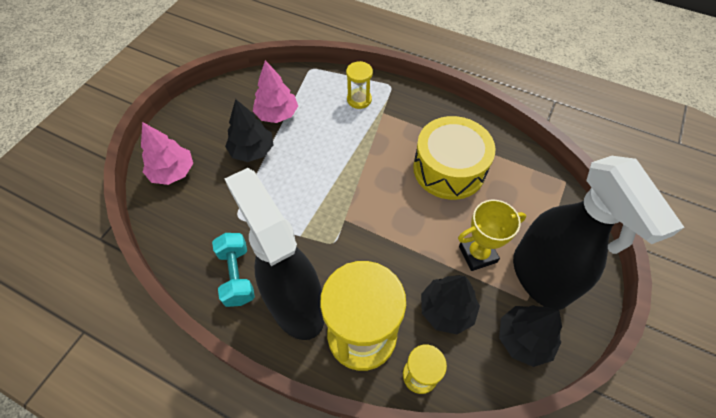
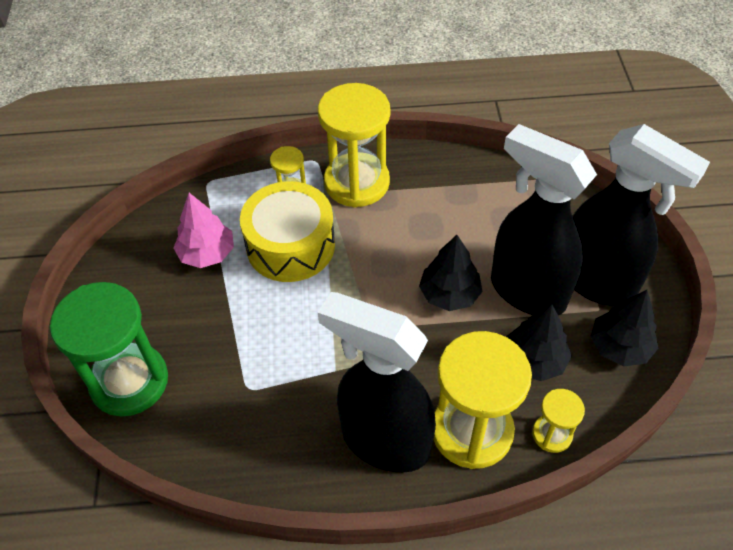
camera: 30 degrees left, 5 degrees down
(173, 172) = (129, 382): pink tree -> green hourglass
(237, 275) = (297, 449): turquoise dumbbell -> none
(252, 150) = (209, 308): black tree -> black tree (449, 294)
(408, 113) = (356, 183): none -> yellow hourglass
(449, 169) = (440, 220): yellow drum -> yellow drum (290, 245)
(477, 254) = (526, 291): yellow trophy -> black spray bottle

